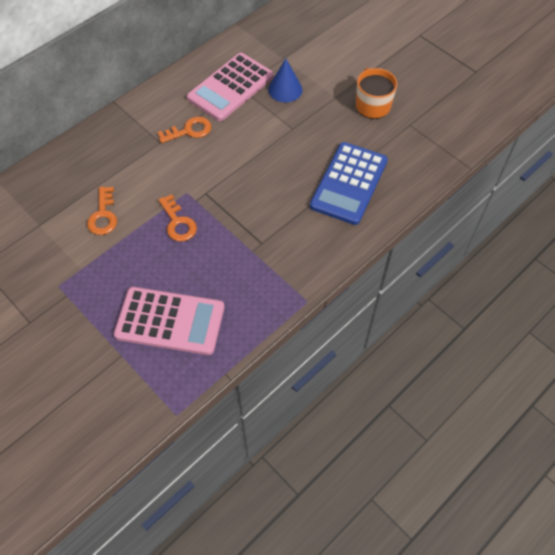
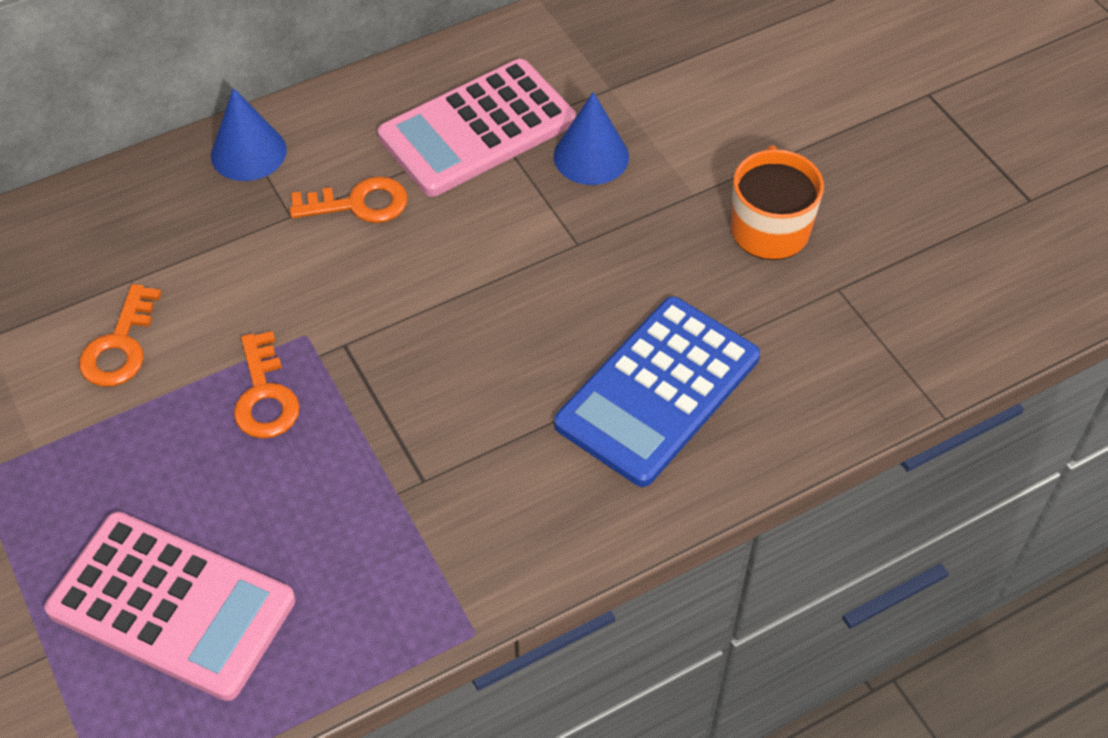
camera: 15 degrees right, 5 degrees down
(130, 118) = (248, 152): none -> blue cone

